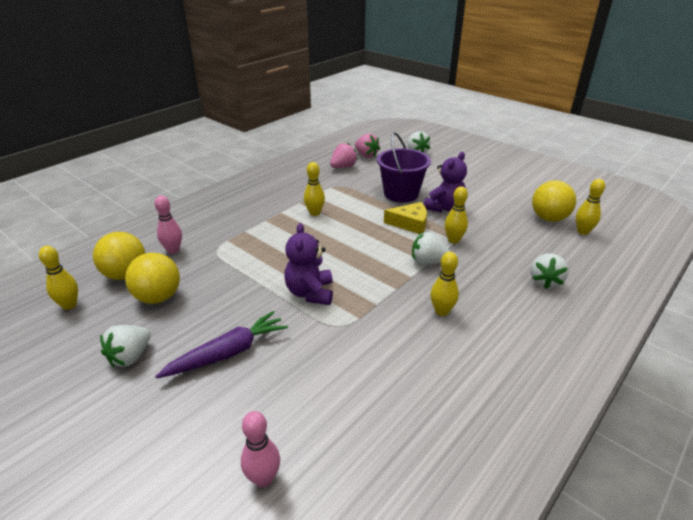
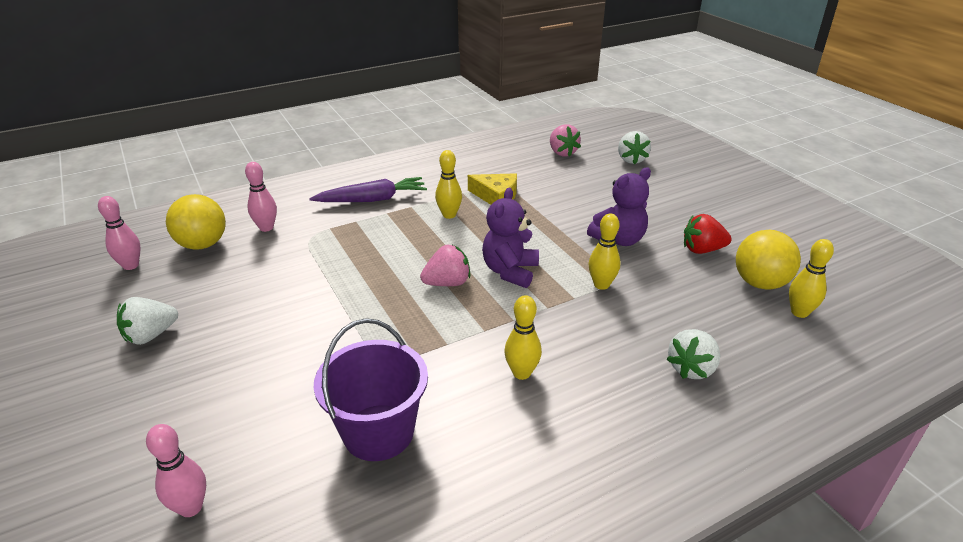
camera: 20 degrees right, 0 degrees up
(69, 305) = (131, 265): yellow bowling pin -> pink bowling pin
(158, 297) = (218, 277): yellow ball -> none
(227, 353) = (246, 357): purple carrot -> purple carrot (372, 199)
(310, 293) = (379, 311): purple teddy bear -> purple teddy bear (510, 271)
(343, 167) = (523, 163): pink strawberry -> pink strawberry (447, 283)
(401, 194) = (573, 210): purple bucket -> purple bucket (378, 432)
(410, 223) = (559, 251): yellow cheese -> yellow cheese (496, 196)
(428, 262) = (547, 306): white strawberry -> none
(501, 204) = (702, 250): none -> red strawberry

